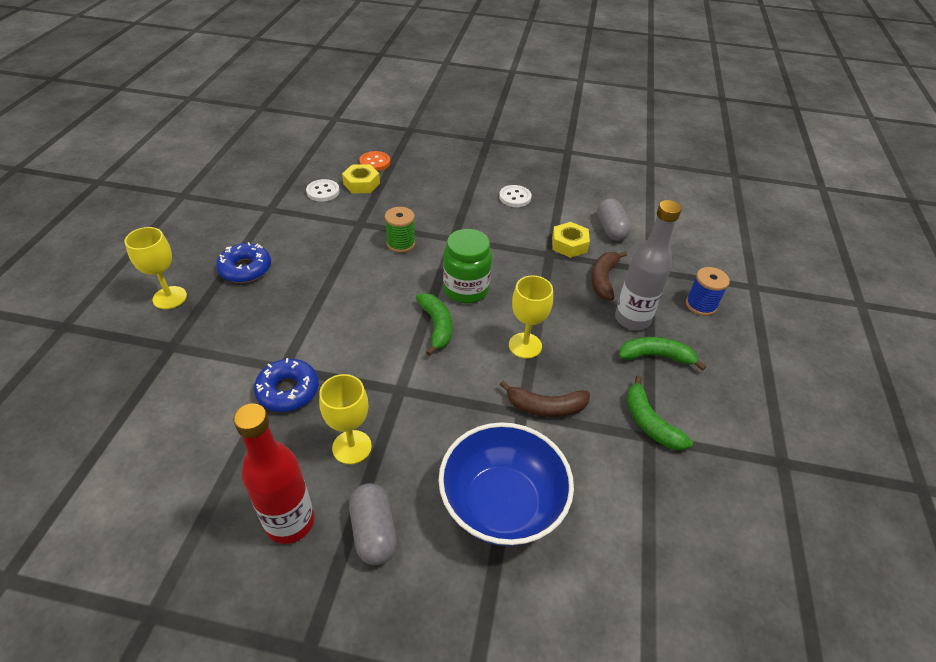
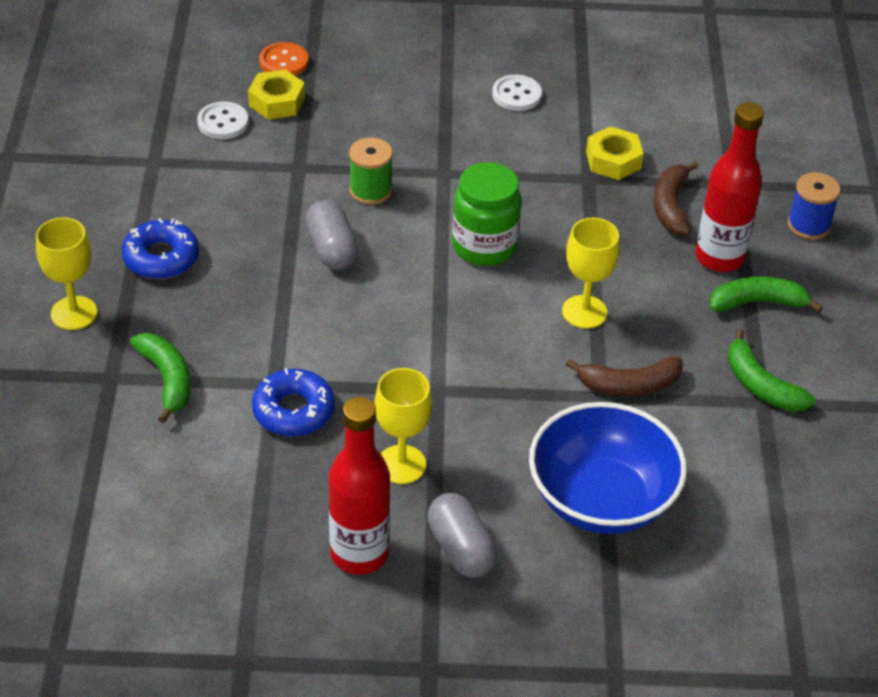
camera: 10 degrees left, 0 degrees up
(436, 326) = (459, 302): green banana -> green banana (167, 379)
(611, 229) = (669, 129): grey capsule -> grey capsule (332, 249)
(632, 319) = (719, 257): grey bottle -> red bottle

